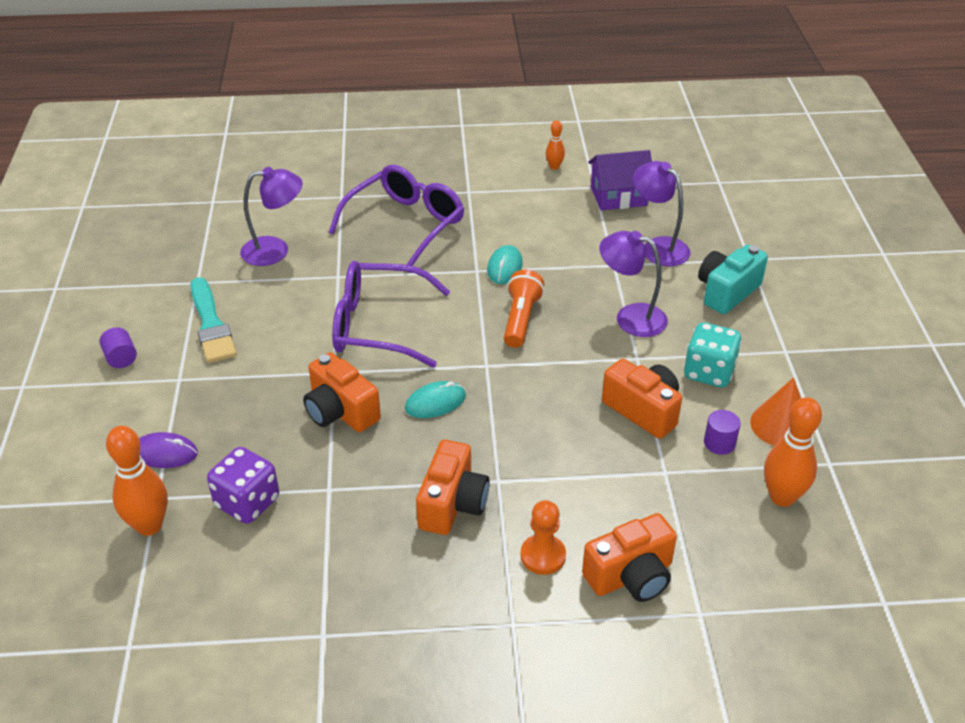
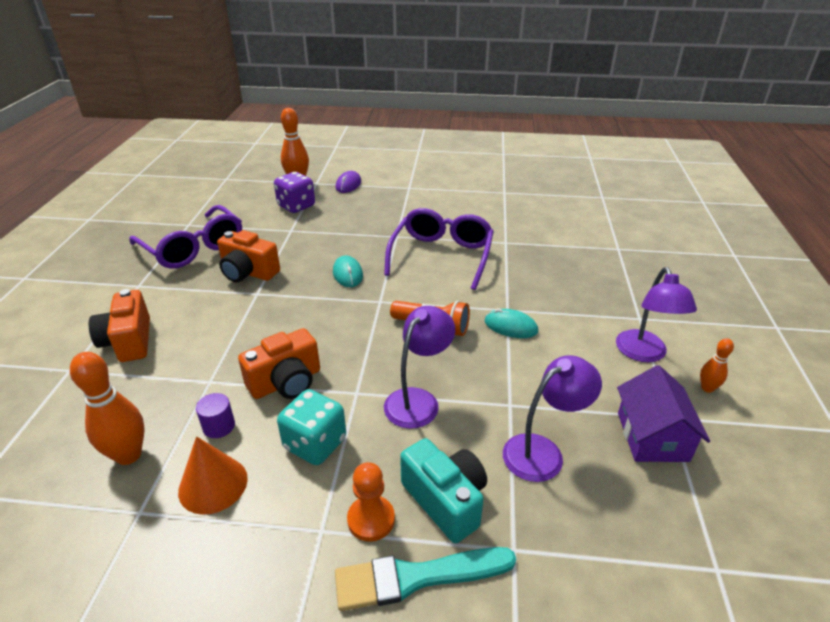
camera: 100 degrees right, 5 degrees down
(121, 358) = (433, 172): purple cylinder -> none
(211, 325) = (458, 196): turquoise brush -> turquoise brush (416, 577)
(275, 250) = (539, 219): purple lamp -> purple lamp (644, 354)
(340, 411) = (356, 237): orange camera -> none
(405, 224) = (578, 277): purple glasses -> purple glasses (193, 248)
(543, 556) = (178, 304): orange pawn -> orange pawn (371, 519)

